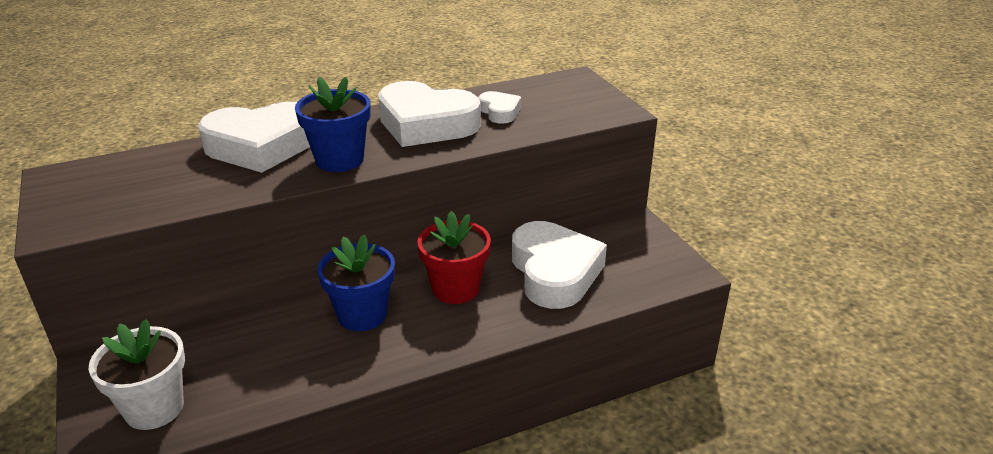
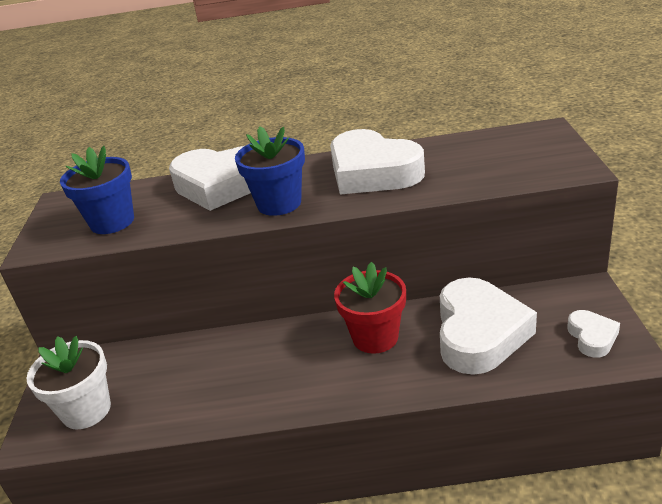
camera: 25 degrees right, 0 degrees up
(362, 315) = (282, 351): blue flower pot -> blue flower pot (112, 222)
(499, 112) = (449, 163): white heart -> white heart (592, 337)

